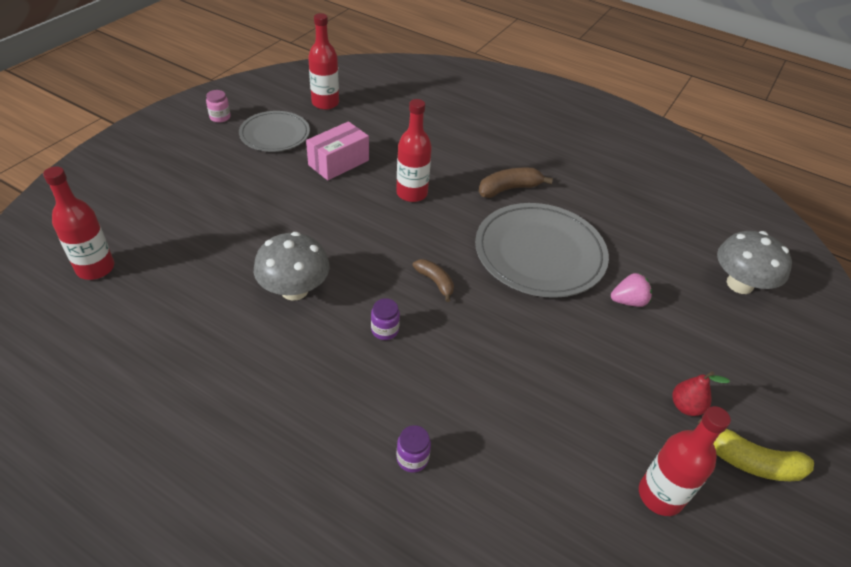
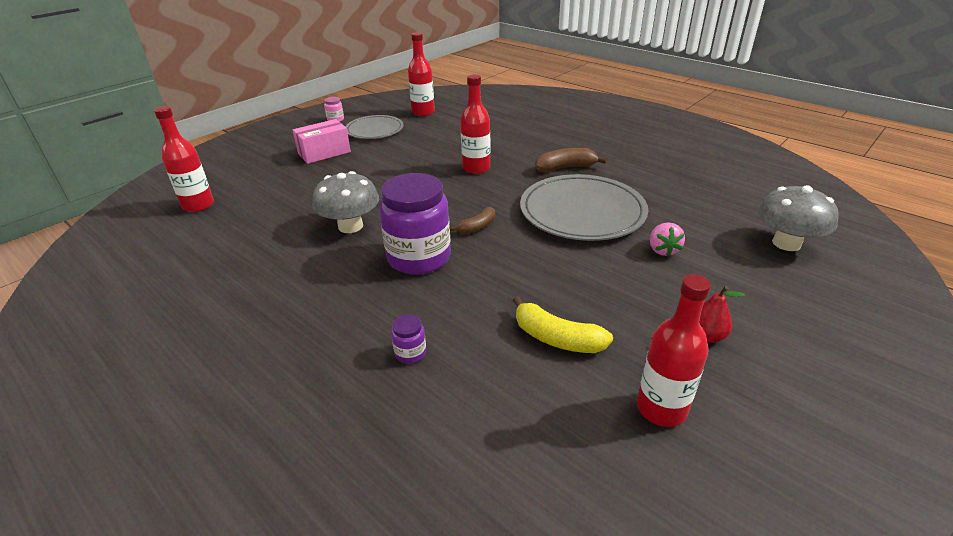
camera: 15 degrees right, 10 degrees down
(338, 163) = (420, 148): pink box -> pink box (324, 153)
(385, 330) = (419, 257): purple jar -> purple jar, size x2.49
(435, 282) = (477, 227): brown banana -> brown banana turned 75 degrees clockwise
(628, 301) = (662, 250): pink strawberry -> pink strawberry turned 90 degrees clockwise
(751, 461) = (774, 389): yellow banana -> yellow banana (556, 338)

